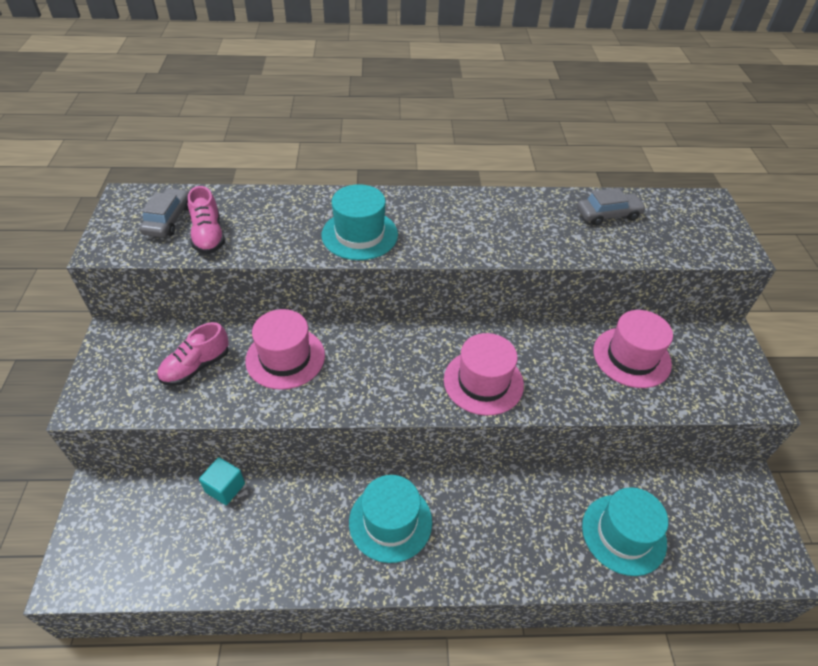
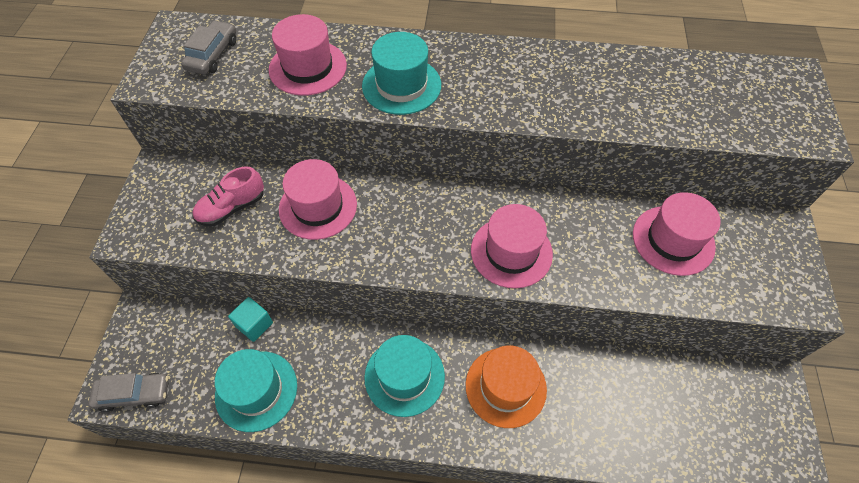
camera: 10 degrees right, 10 degrees up
(208, 236) = (249, 75): pink shoe -> none
(265, 225) = (308, 67): none -> pink hat
(494, 519) = (505, 387): none -> orange hat
(608, 215) = (674, 81): grey car -> grey car (134, 394)
(623, 534) = (633, 417): turquoise hat -> turquoise hat (256, 390)

